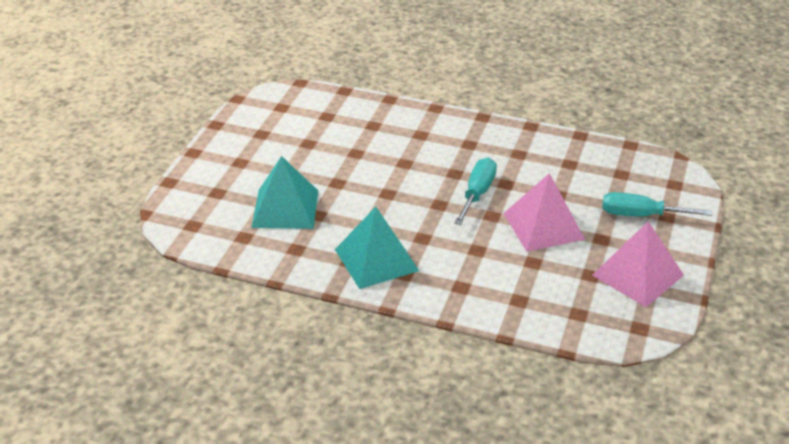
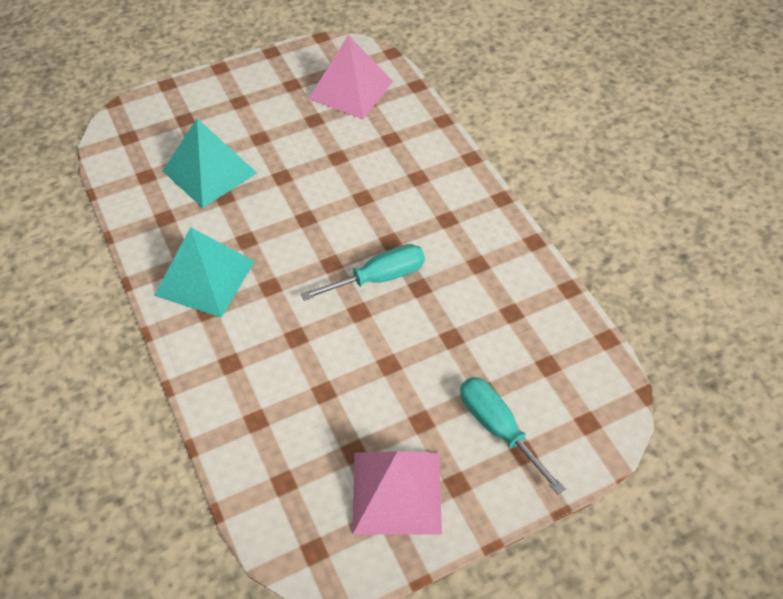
camera: 45 degrees right, 15 degrees up
(543, 226) = (388, 361): pink pyramid -> pink pyramid (351, 90)

